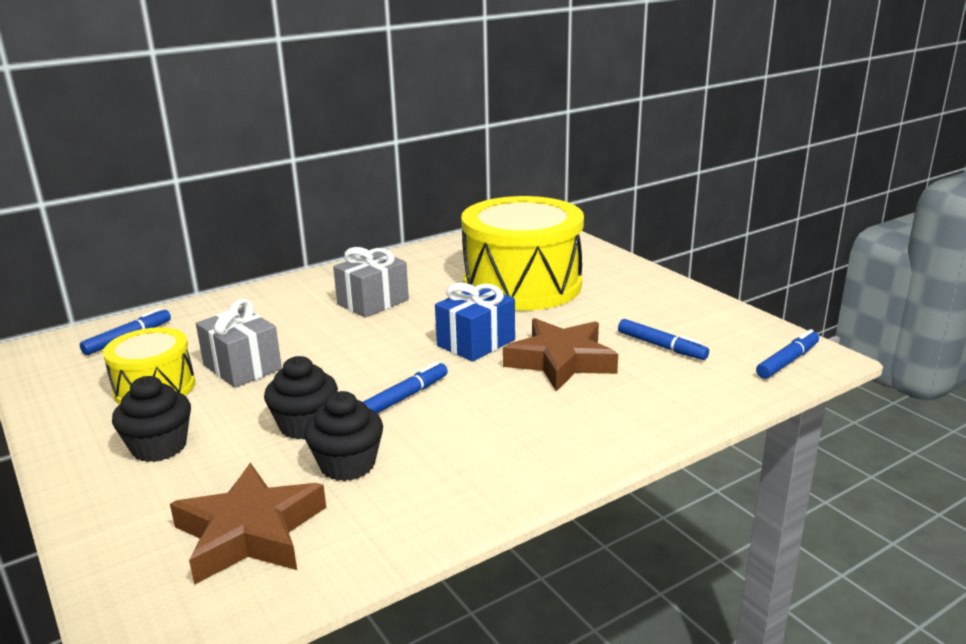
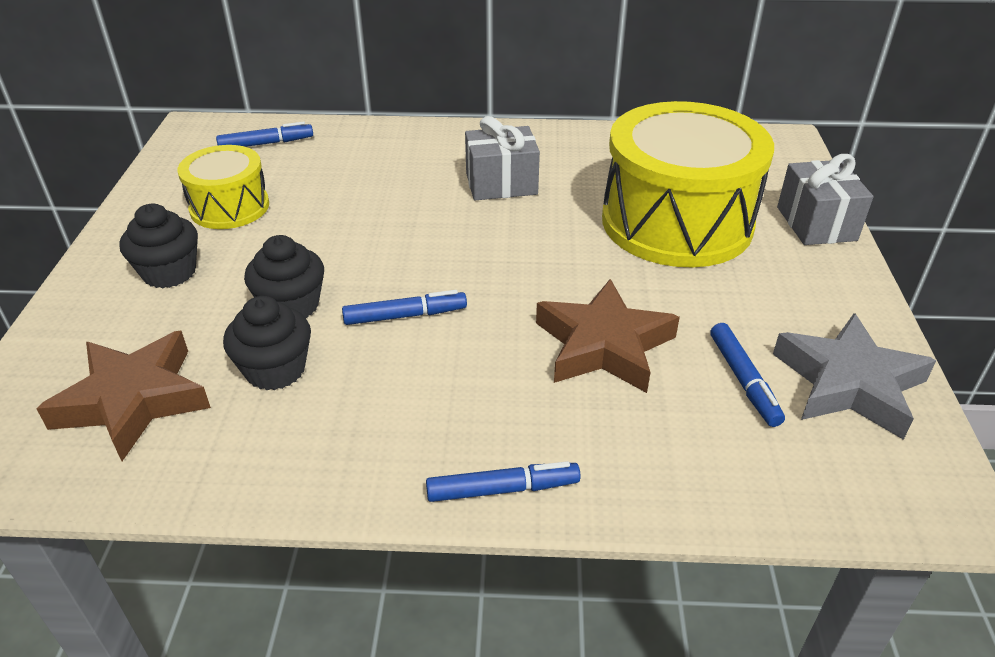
camera: 35 degrees right, 15 degrees up
(242, 367) = (313, 214): grey gift -> grey gift (816, 224)
(476, 343) = (543, 279): blue gift -> none
(715, 326) = (849, 383): none -> grey star
(787, 361) = (888, 484): blue marker -> blue marker (502, 489)

